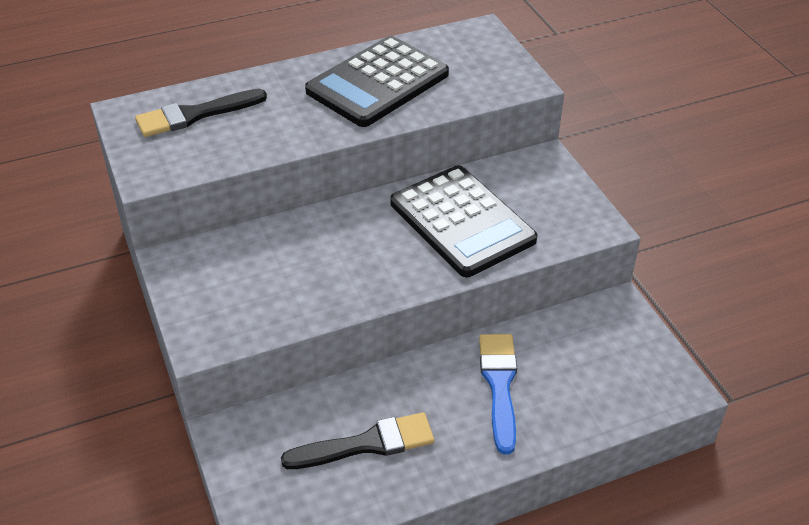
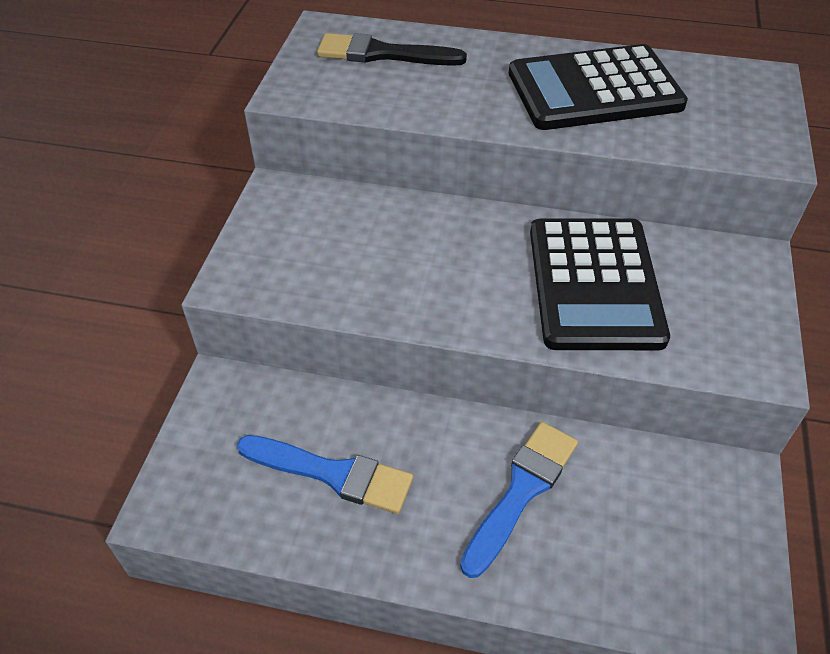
camera: 35 degrees right, 5 degrees up
(367, 444) = (333, 474): black brush -> blue brush

